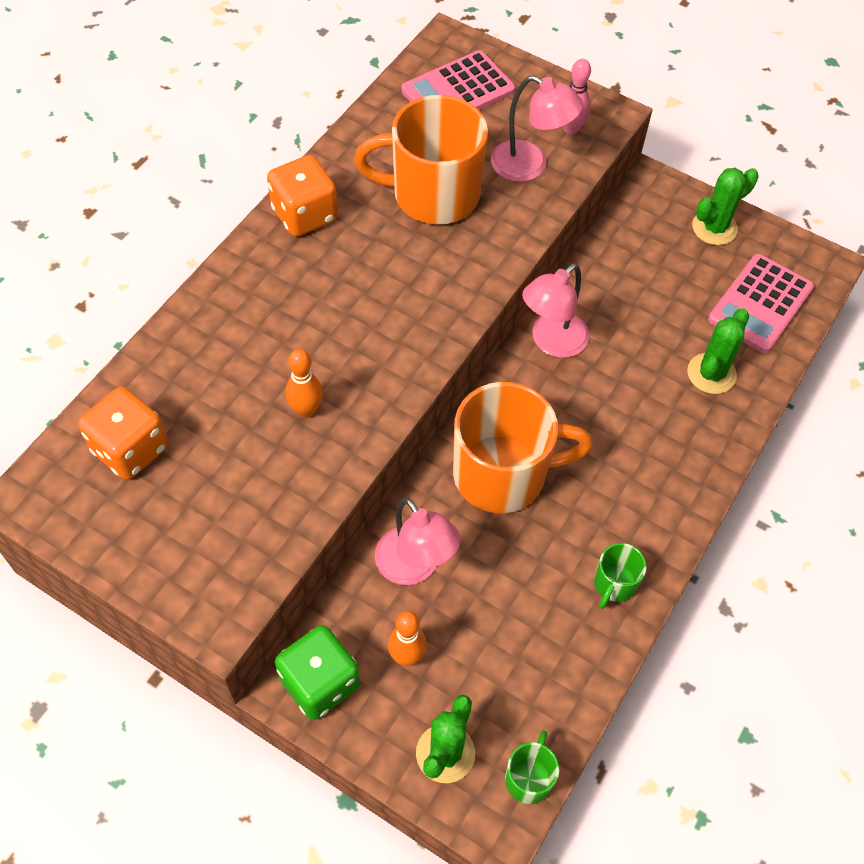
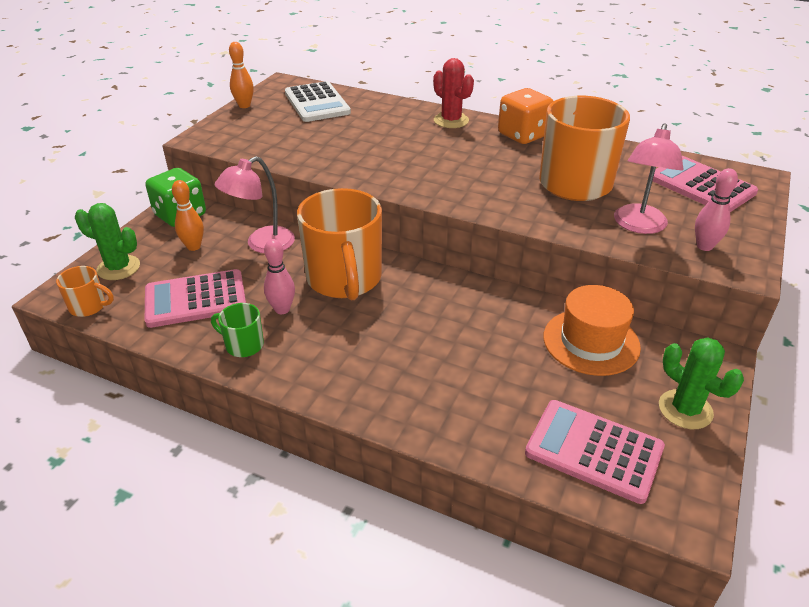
camera: 85 degrees right, 20 degrees down
(130, 449) = (317, 103): orange dice -> white calculator
(241, 284) = (451, 120): none -> red cactus
(306, 410) = (354, 150): orange bowling pin -> orange bowling pin (244, 106)
(526, 643) = (195, 299): none -> pink calculator
(529, 778) = (89, 306): green mug -> orange mug
(551, 342) = (483, 298): pink lamp -> none
(554, 543) = (282, 309): none -> pink bowling pin
(626, 268) = (591, 342): none -> orange hat
(711, 373) = (482, 408): green cactus -> none

